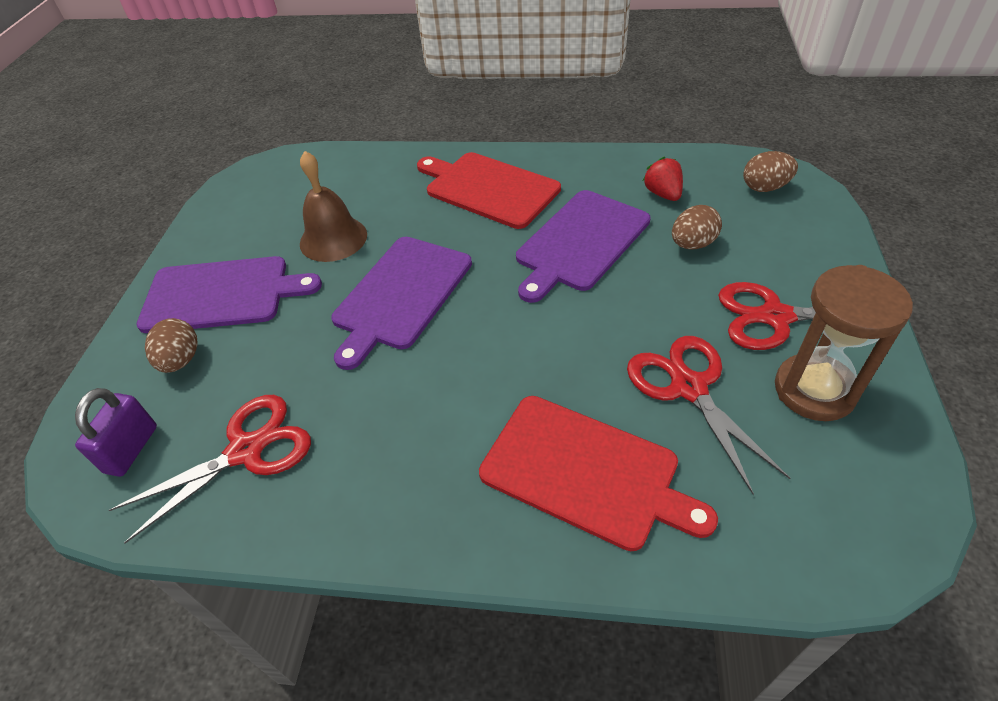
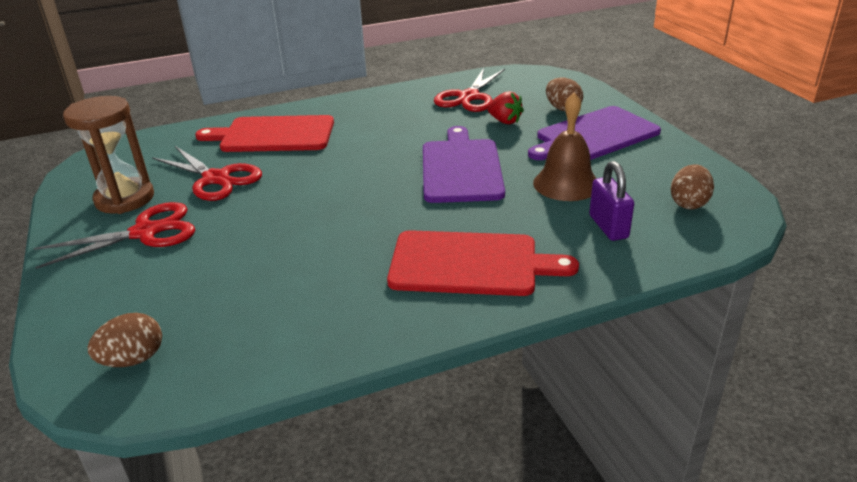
camera: 150 degrees right, 15 degrees down
(131, 449) = (530, 83): purple padlock -> purple padlock (608, 227)
(580, 242) = (336, 240): purple cutting board -> none
(663, 194) = (264, 314): red strawberry -> red strawberry (504, 121)
(692, 244) = (222, 269): brown egg -> brown egg (689, 203)

